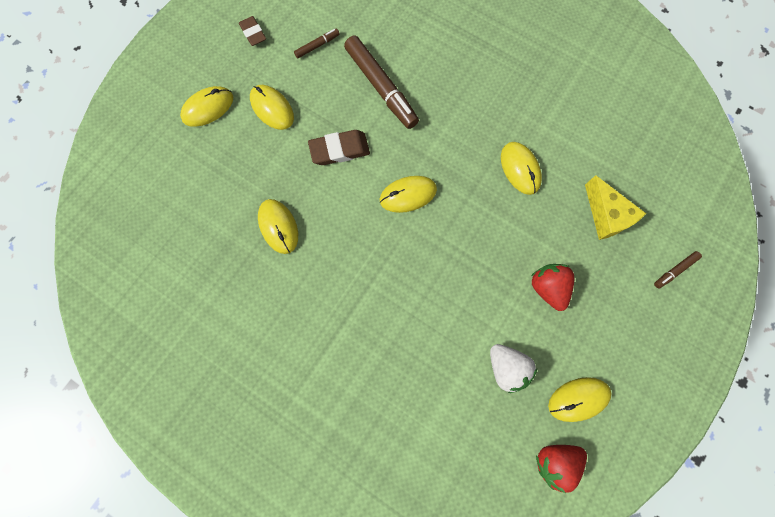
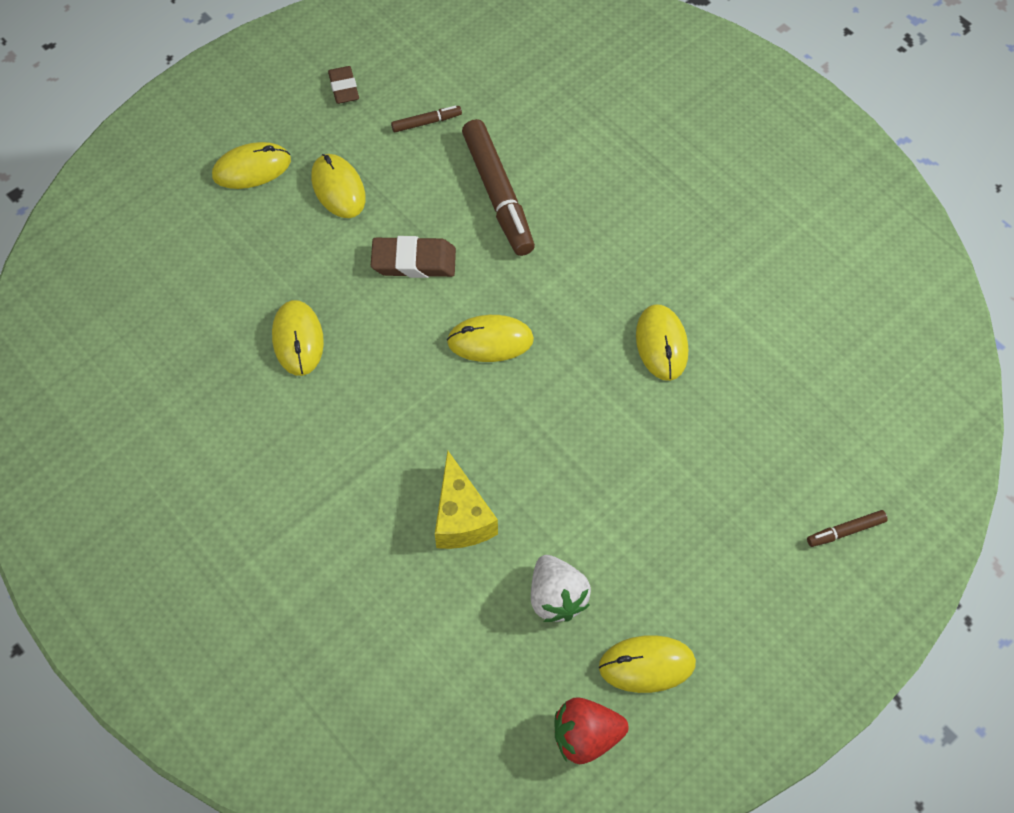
camera: 15 degrees right, 15 degrees down
(547, 287) = (650, 508): red strawberry -> none
(606, 216) = (767, 434): yellow cheese -> yellow cheese (461, 517)

